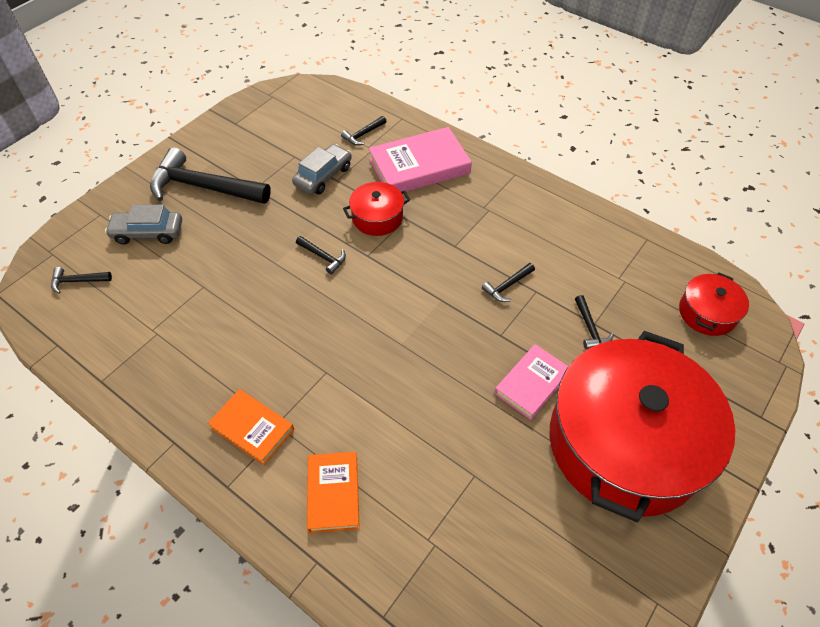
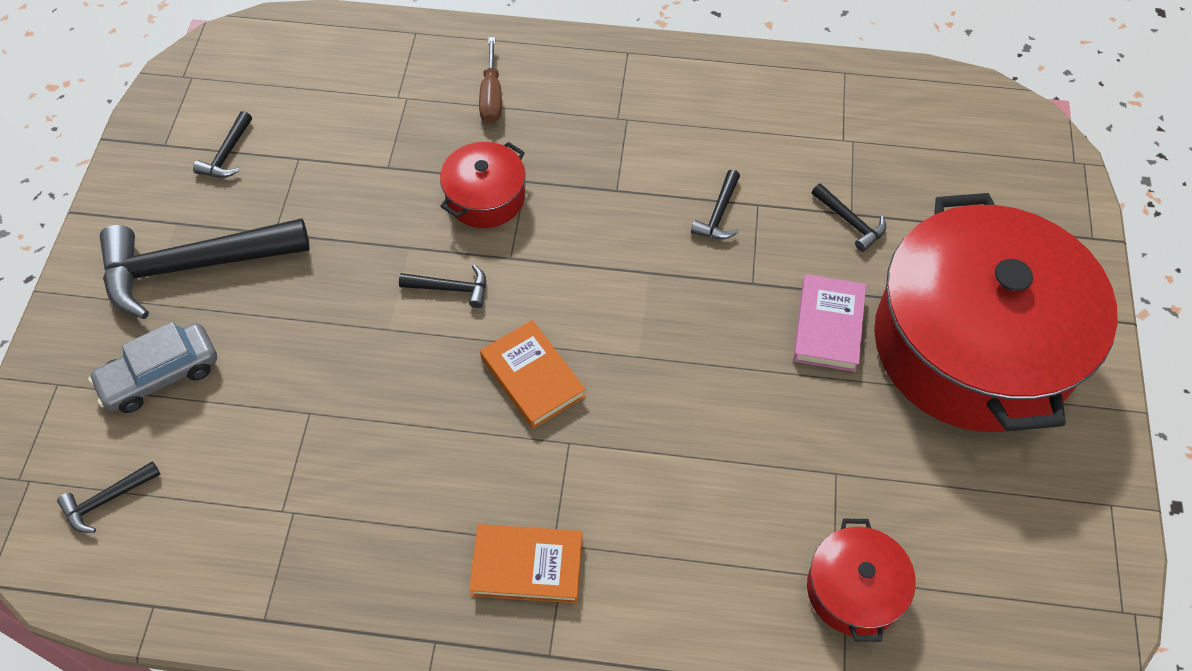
camera: 30 degrees left, 5 degrees up
(323, 176) = (364, 169): grey car -> none
(333, 493) = (687, 587): orange book -> orange book (532, 377)
(363, 134) = (376, 81): black hammer -> black hammer (227, 154)
(419, 166) = (491, 96): pink book -> brown screwdriver
(707, 313) = (967, 138): red pot -> red pot (854, 589)

